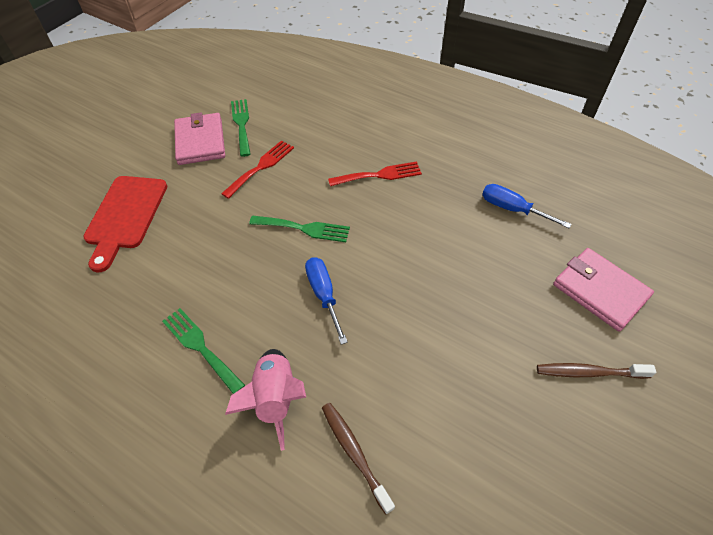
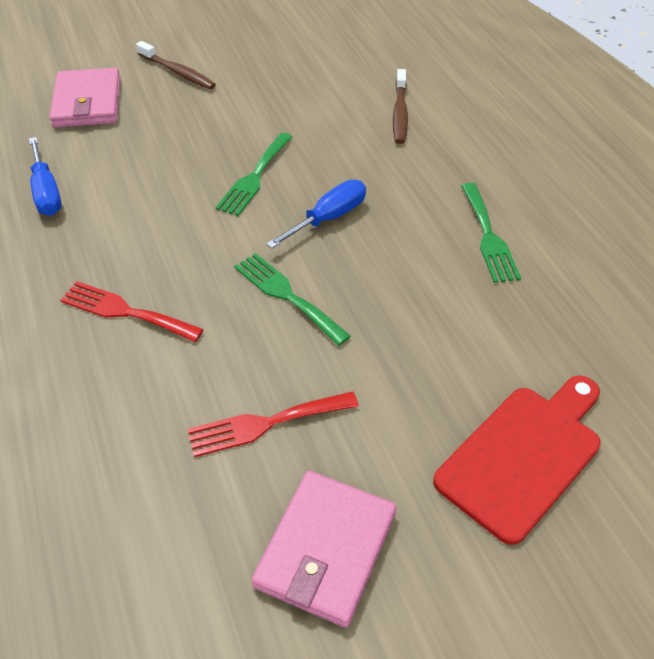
camera: 145 degrees left, 5 degrees down
(241, 124) = (225, 546): green fork -> green fork (254, 177)
(275, 398) = (439, 168): pink rocket -> none
(324, 295) = (328, 218): blue screwdriver -> blue screwdriver turned 150 degrees counterclockwise

